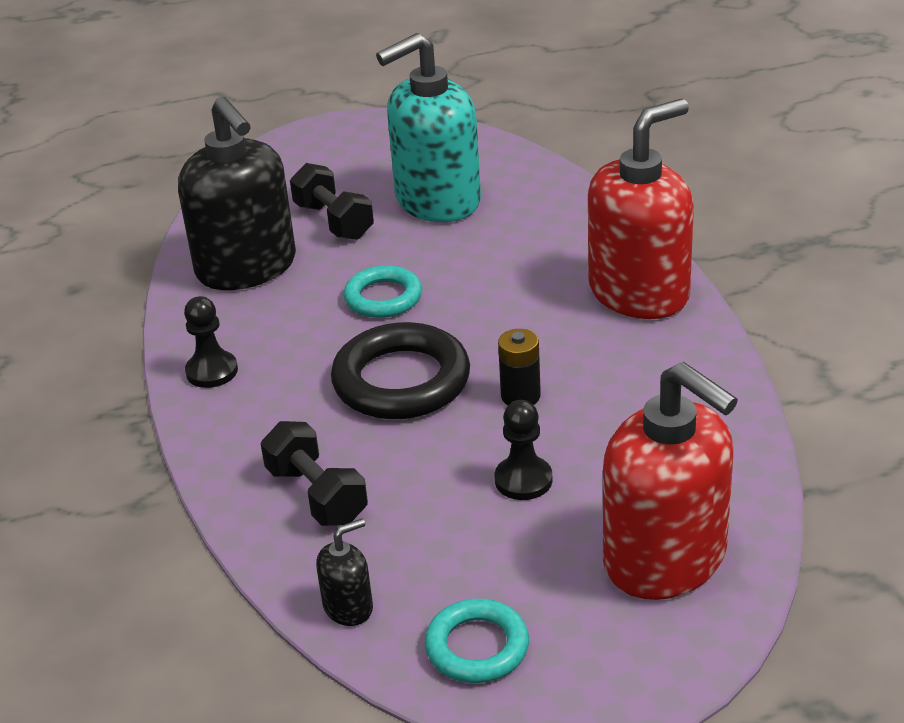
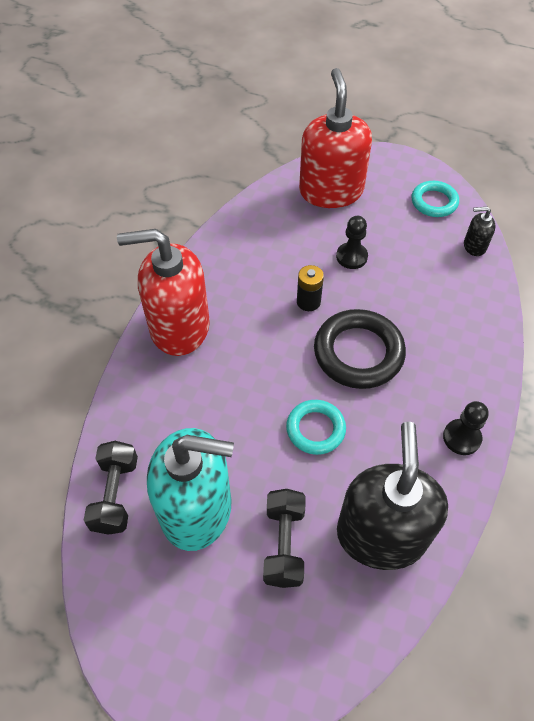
camera: 145 degrees left, 20 degrees up
(316, 495) = (453, 309): black dumbbell -> black dumbbell (116, 494)

